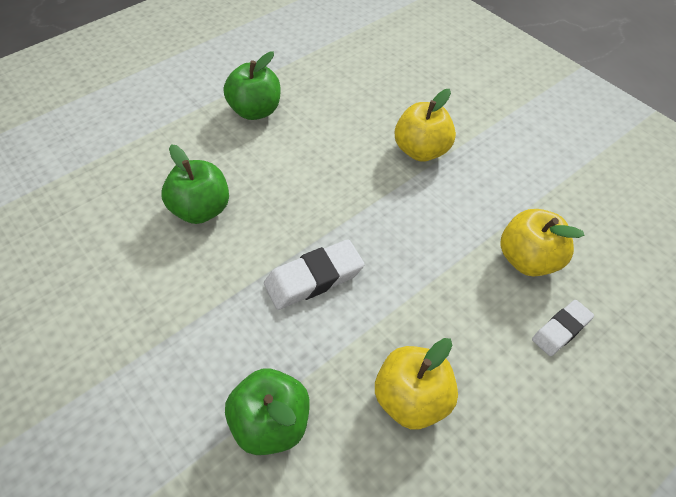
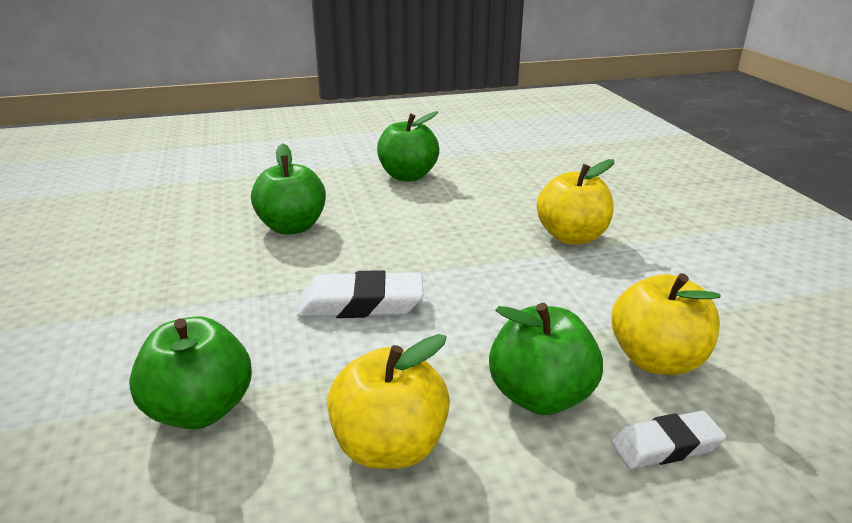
camera: 25 degrees right, 25 degrees down
(476, 319) = (540, 396): none -> green apple

